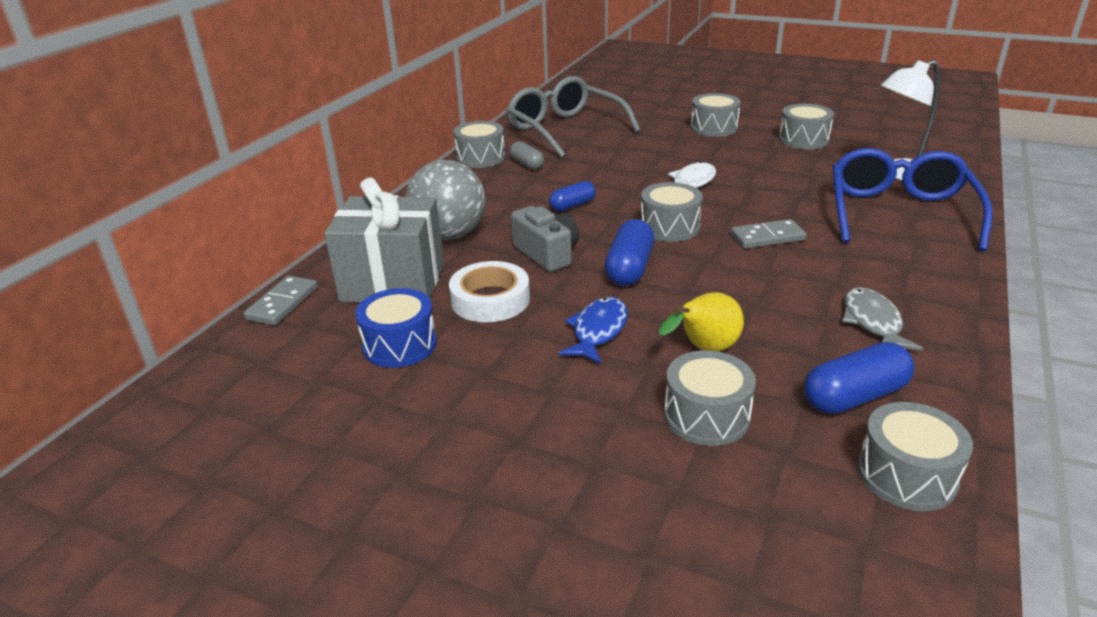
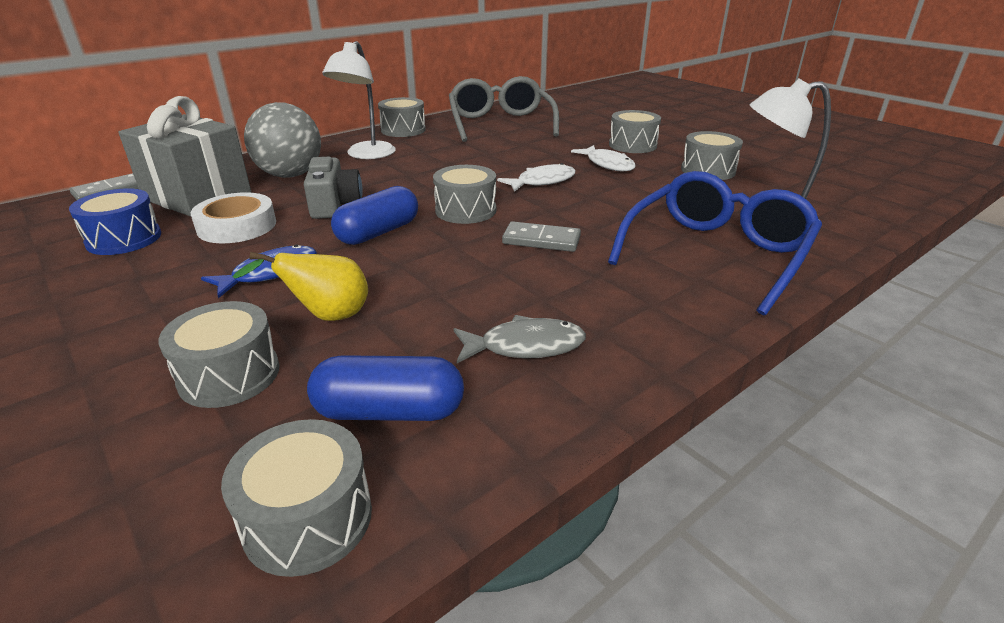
camera: 25 degrees right, 0 degrees up
(489, 194) = (366, 155): none -> white lamp
(527, 164) = (429, 141): grey capsule -> none
(572, 205) = (414, 176): blue capsule -> none
(720, 152) = (607, 164): none -> white fish
(873, 322) = (525, 346): grey fish -> grey fish turned 60 degrees clockwise

